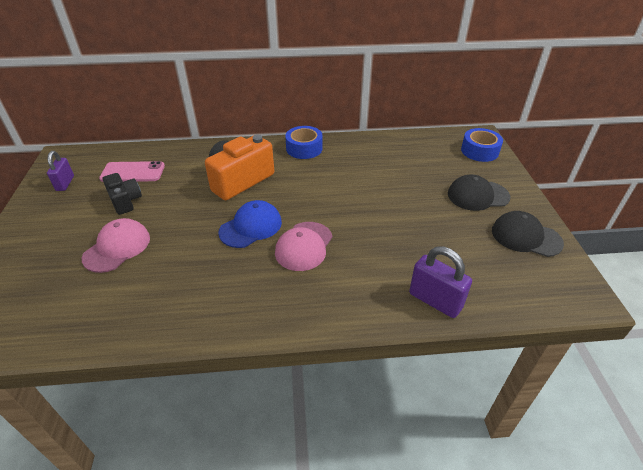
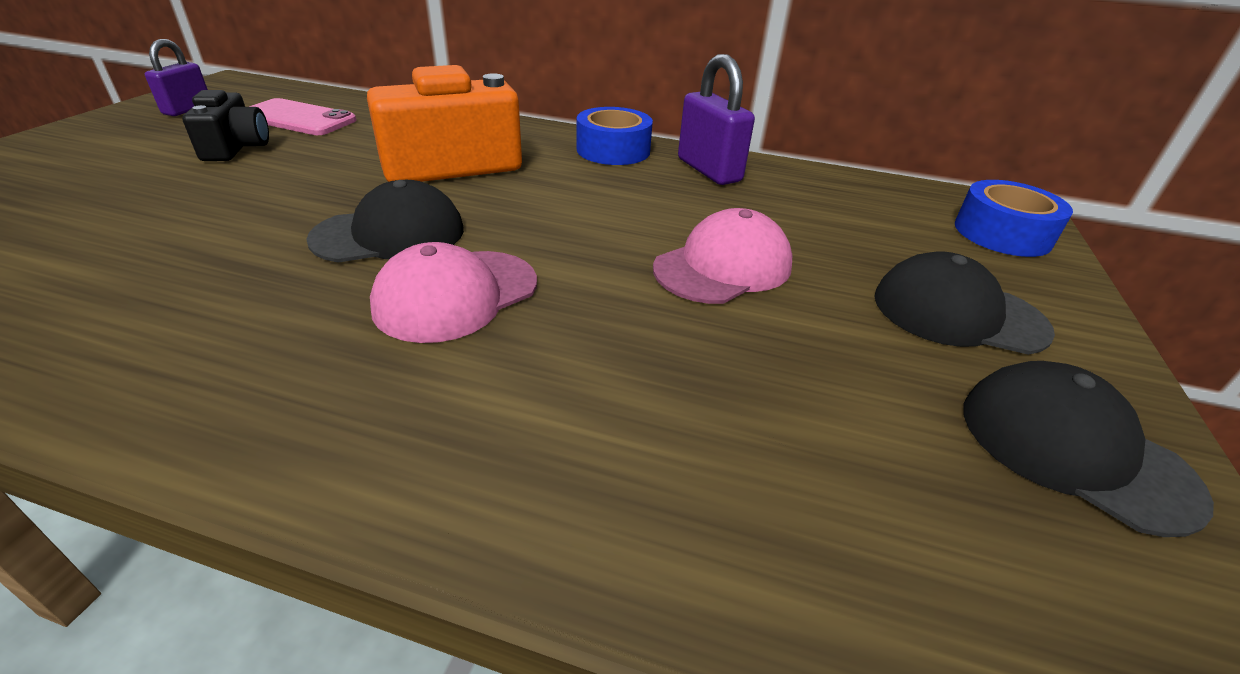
camera: 20 degrees right, 5 degrees down
(117, 248) = (132, 202): pink cap -> pink cap (723, 267)
(251, 227) = (389, 234): blue cap -> black cap
(435, 301) = (681, 535): purple padlock -> purple padlock (709, 170)

